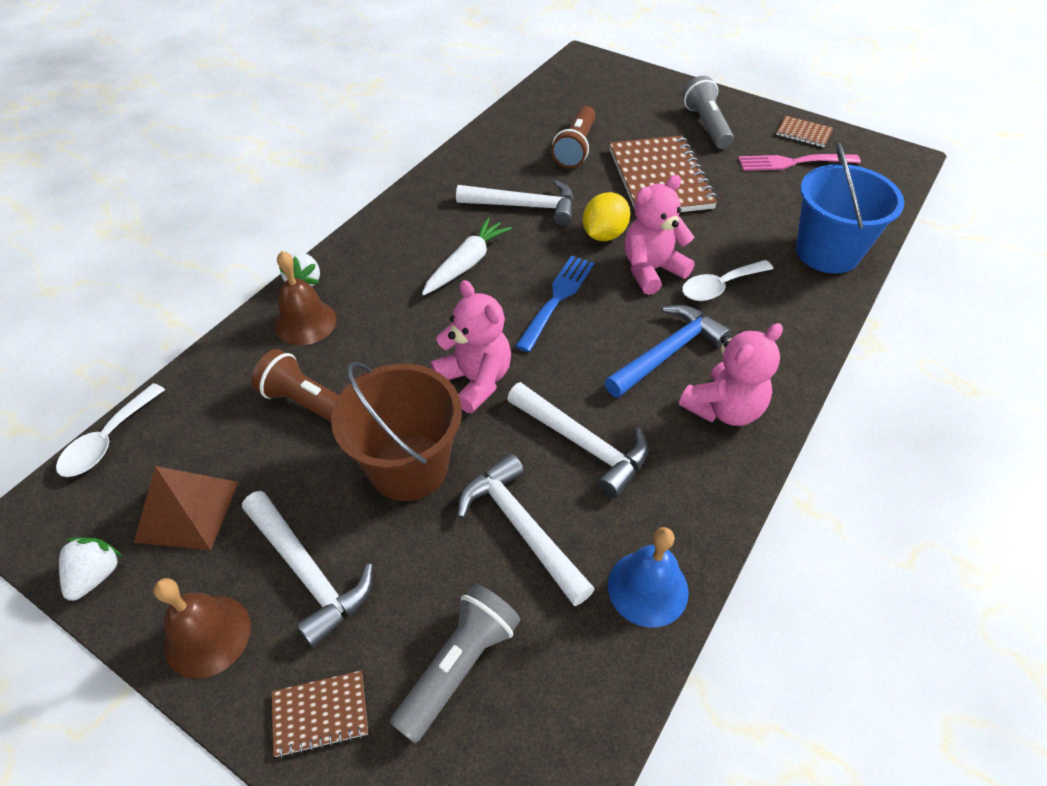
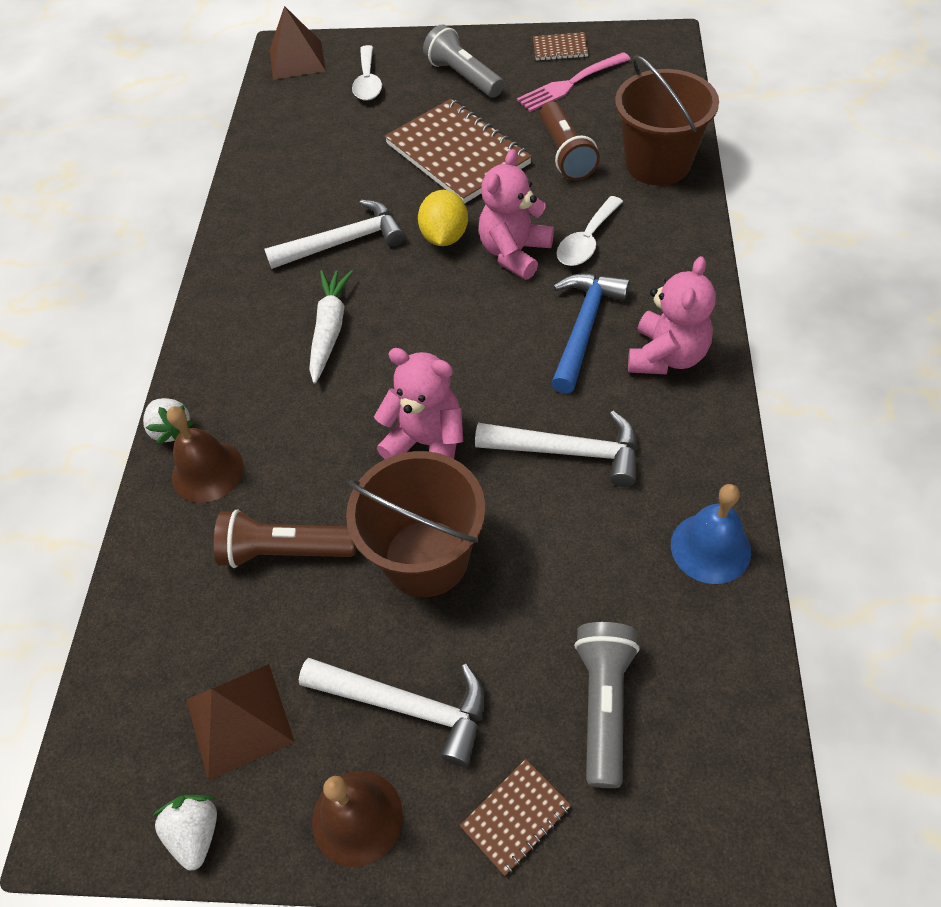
camera: 25 degrees left, 5 degrees up
(108, 440) = (91, 701): white spoon -> white spoon (368, 82)
(521, 527) = (569, 555): white hammer -> none
(557, 299) = (446, 323): blue fork -> none
(576, 148) = (351, 155): brown flashlight -> brown flashlight (566, 154)
(586, 68) = (297, 60): none -> brown pyramid
(827, 252) = (658, 163): blue bucket -> brown bucket

